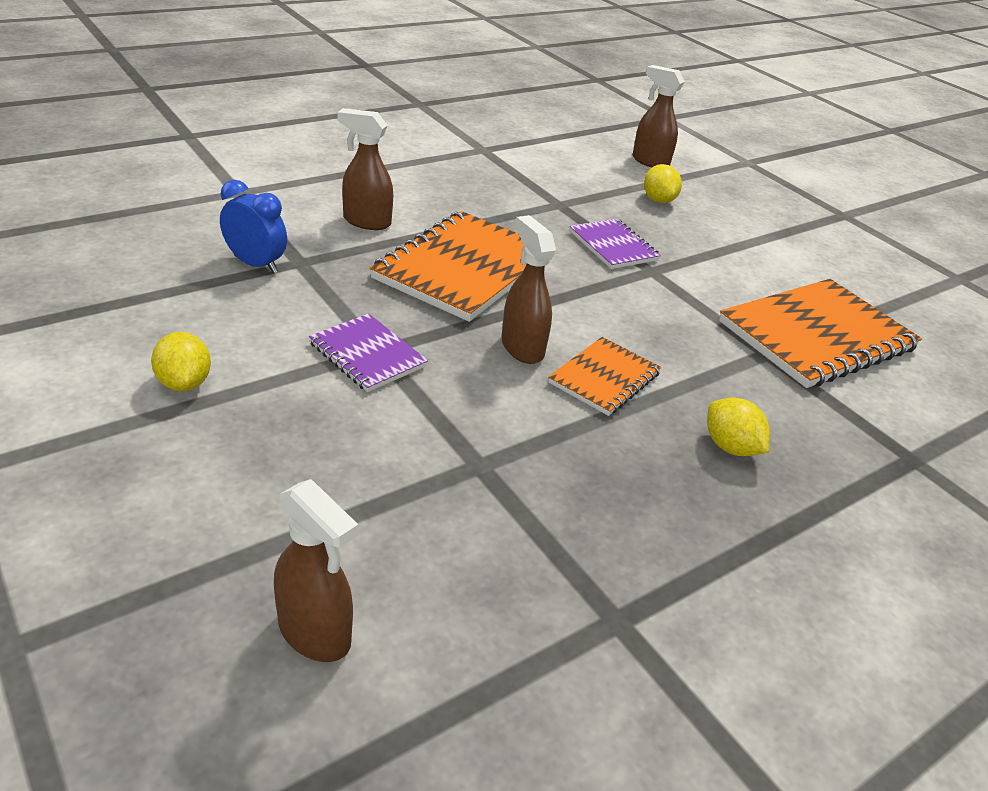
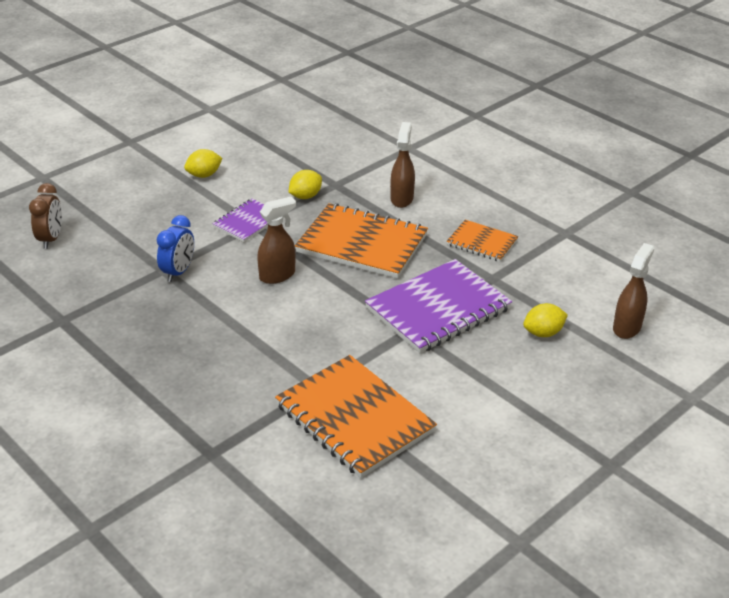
camera: 85 degrees right, 0 degrees up
(256, 264) = (324, 171): blue clock -> blue clock (178, 272)
(315, 633) = (51, 239): brown spray bottle -> brown clock
(604, 378) = (257, 310): orange notebook -> orange notebook (482, 243)
(613, 246) = (438, 309): purple notebook -> purple notebook, size x1.85
(730, 447) = (201, 363): yellow lemon -> yellow lemon (305, 196)

